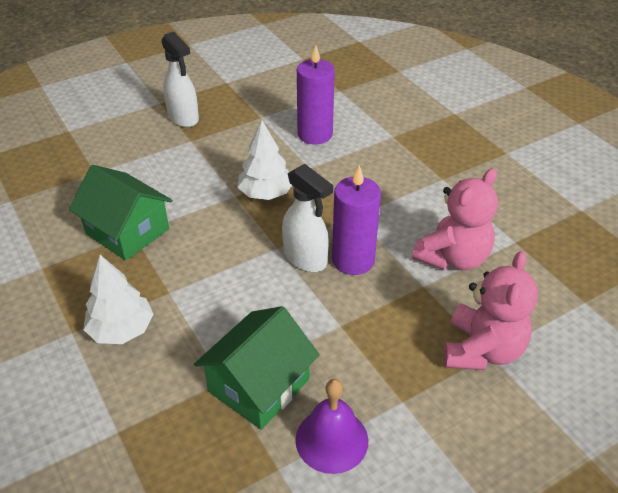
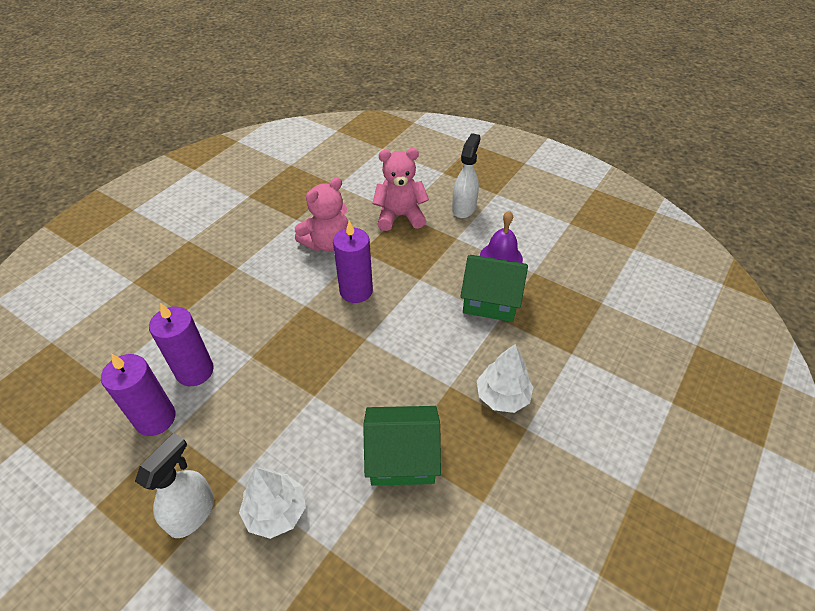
camera: 115 degrees left, 5 degrees up
(127, 231) = (402, 457): green house -> green house turned 75 degrees clockwise
(265, 194) = (302, 373): white tree -> white tree (276, 511)
(280, 111) = (155, 418): none -> purple candle
(305, 258) = (368, 317): white spray bottle -> white spray bottle (464, 208)
(453, 258) = (327, 243): pink teddy bear -> pink teddy bear turned 120 degrees clockwise

